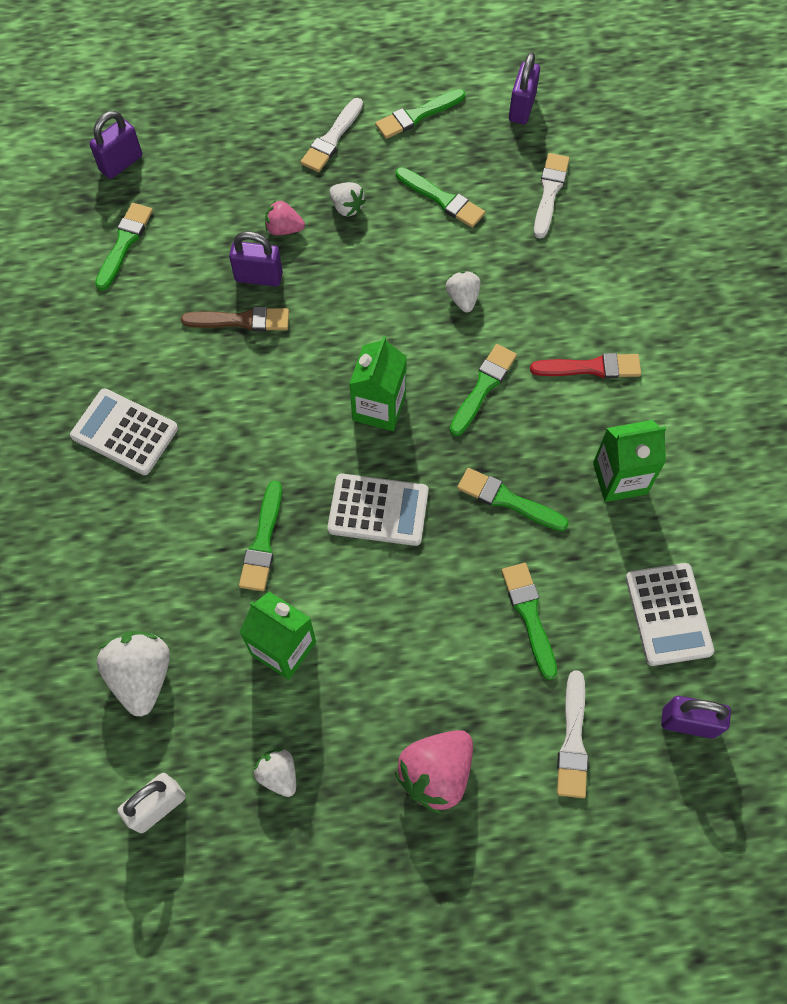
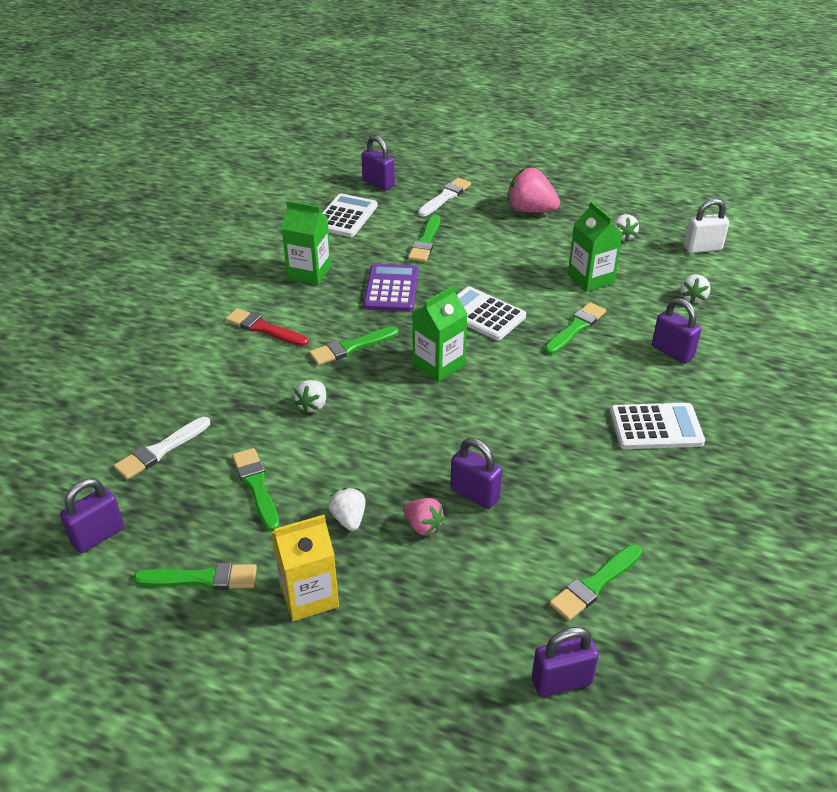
camera: 150 degrees left, 25 degrees down
(124, 432) = (656, 427): white calculator -> white calculator turned 60 degrees counterclockwise
(139, 556) = (672, 352): none -> purple padlock
(142, 676) = (693, 298): white strawberry -> white strawberry, size x0.57
(241, 320) = (512, 466): brown brush -> none
(332, 139) = (309, 596): white brush -> yellow carton
(436, 773) = (530, 210): pink strawberry -> pink strawberry turned 135 degrees counterclockwise
(507, 500) = (391, 289): green brush -> purple calculator

